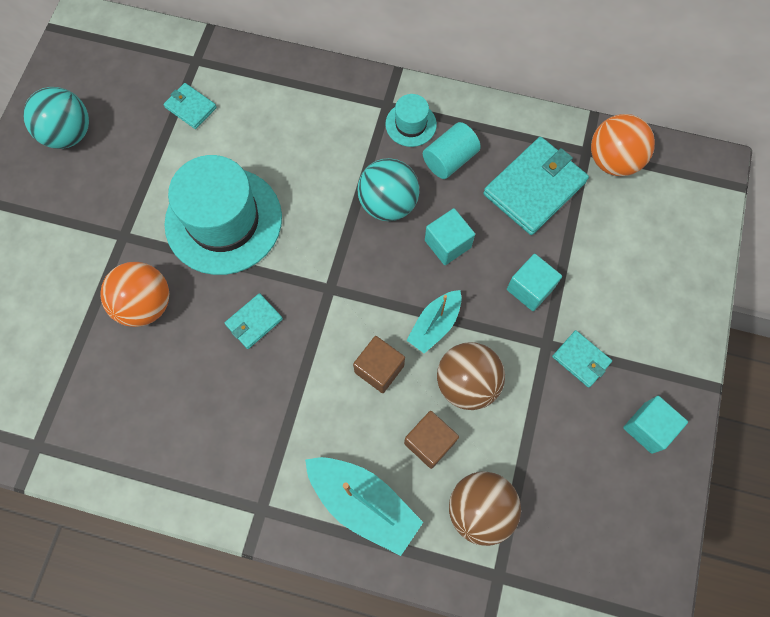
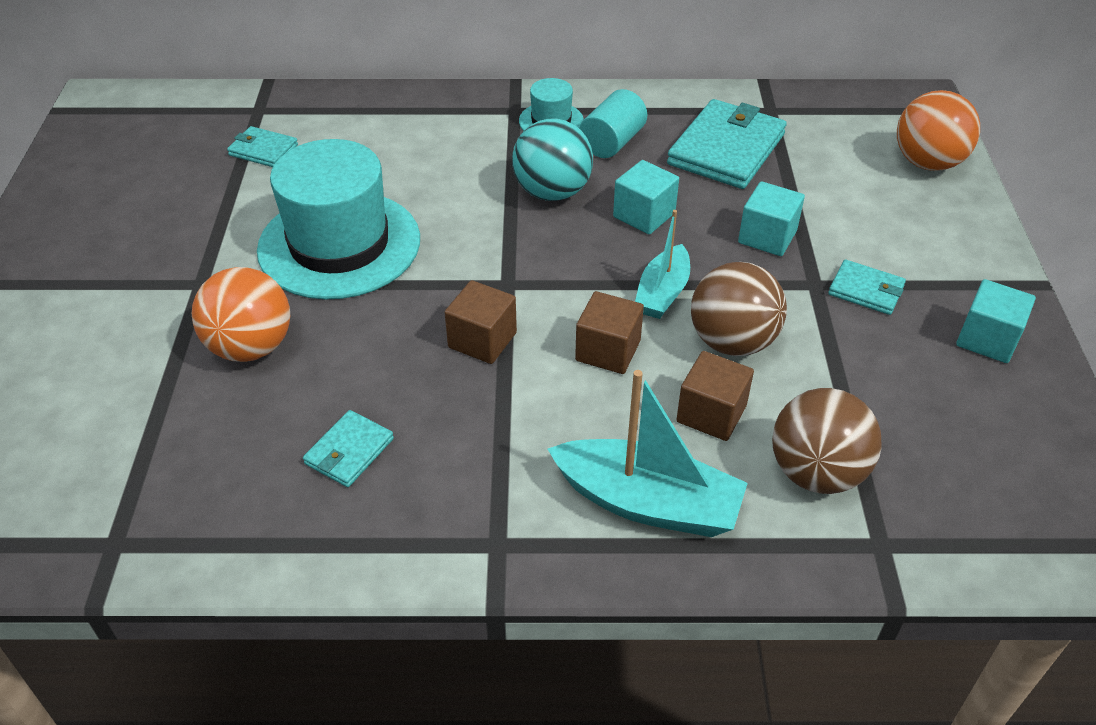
camera: 15 degrees left, 25 degrees down
(69, 134) = (100, 199): turquoise ball -> none
(254, 322) = (415, 336): turquoise wallet -> turquoise wallet (349, 451)
(298, 337) = (482, 340): none -> brown cube
(613, 160) = (805, 112): orange ball -> orange ball (927, 163)

